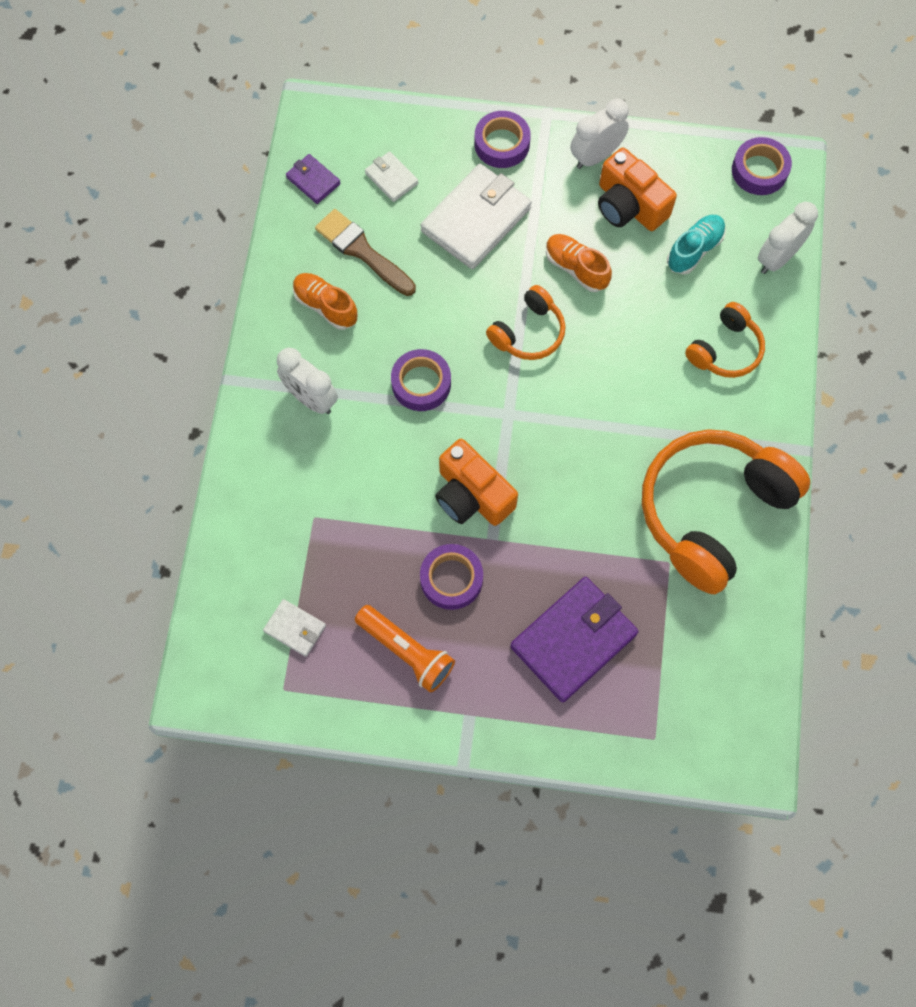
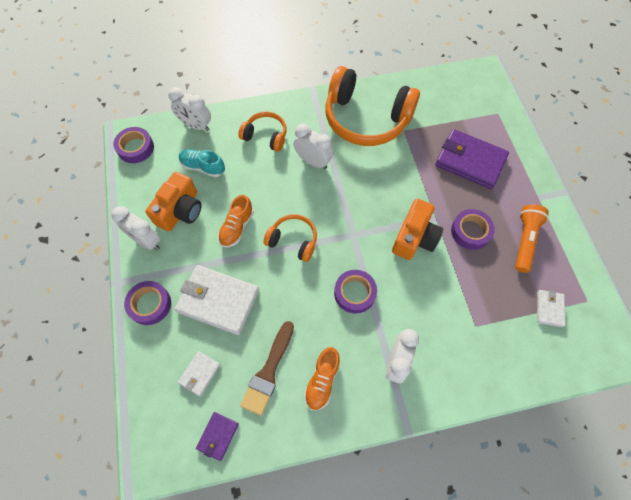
camera: 110 degrees left, 5 degrees down
(653, 402) = (313, 161): none -> white clock

